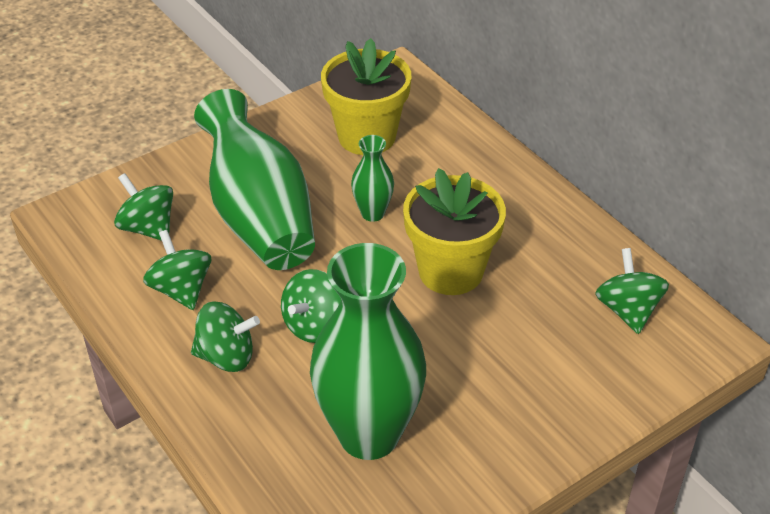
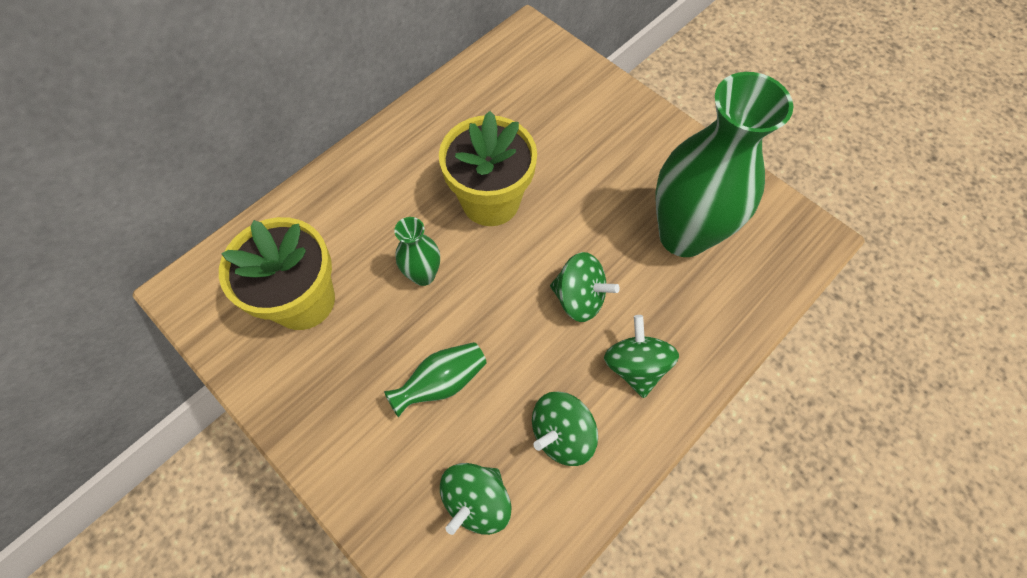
camera: 100 degrees left, 20 degrees up
(259, 216) = (442, 382): green vase -> green vase, size x0.46
(627, 310) = (511, 81): green spinning top -> none

